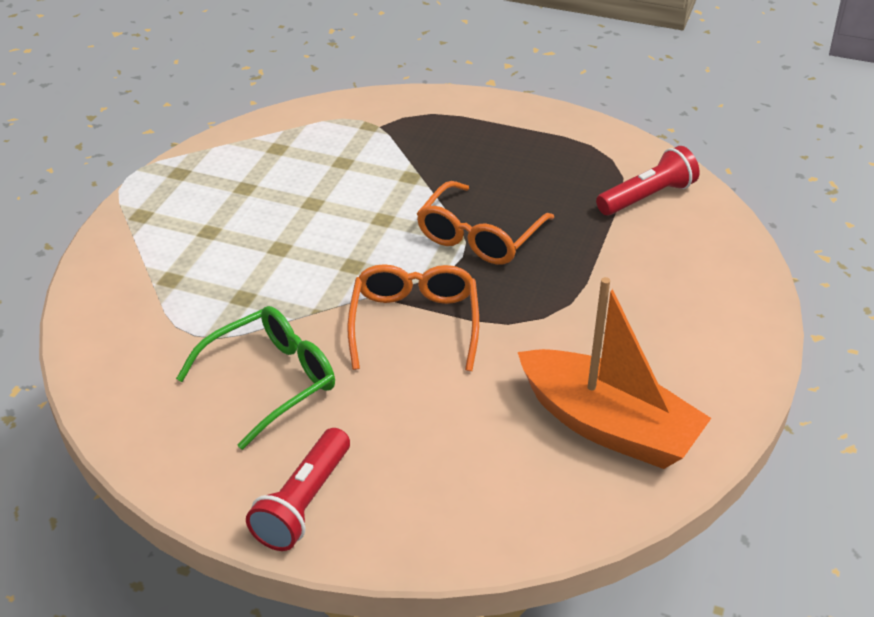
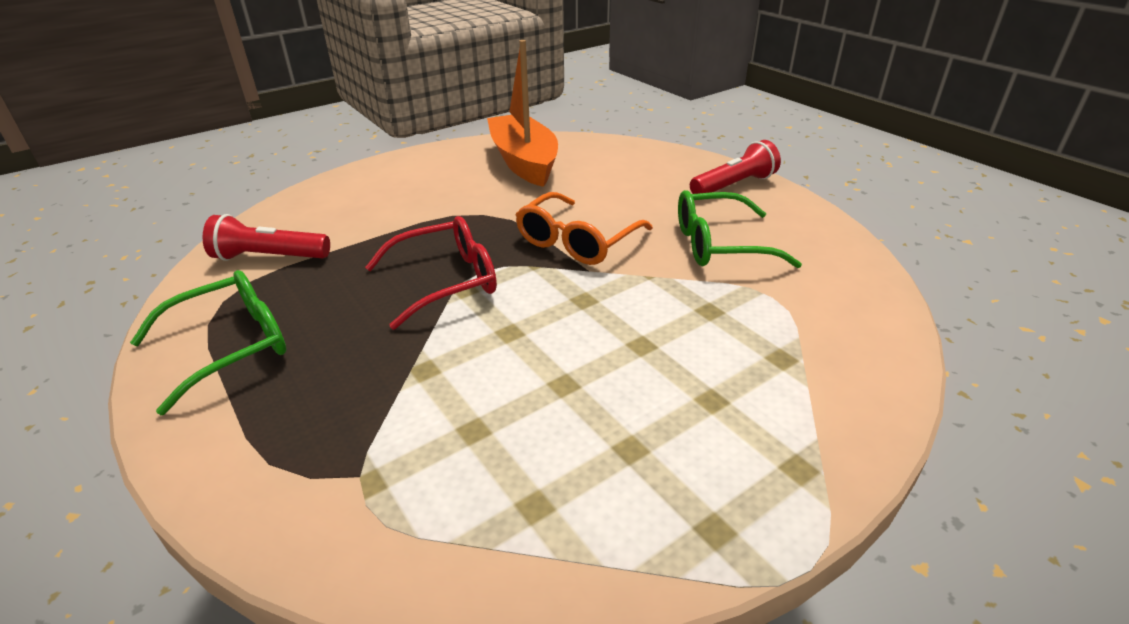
camera: 145 degrees left, 5 degrees down
(479, 236) = (446, 281): orange glasses -> red glasses
(551, 141) = (230, 346): none -> green glasses

